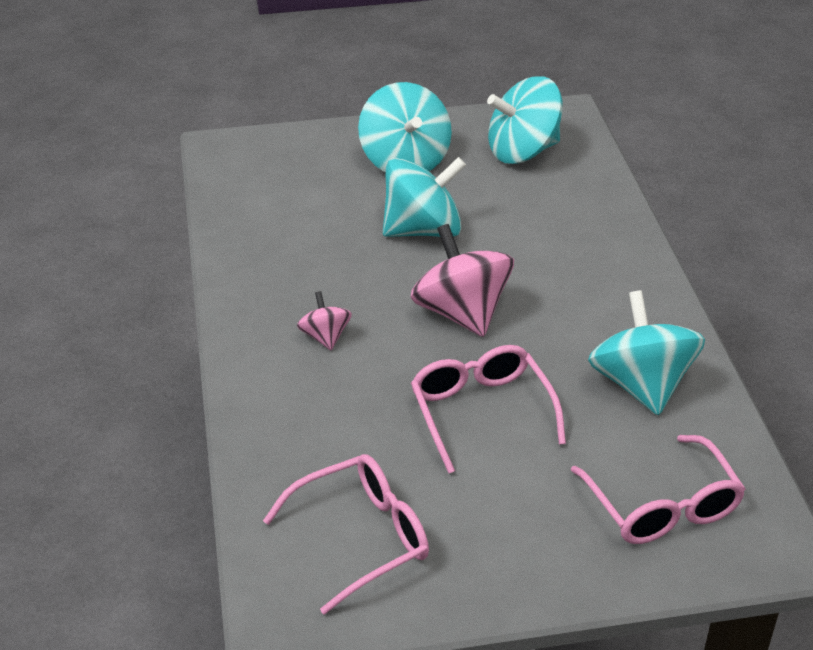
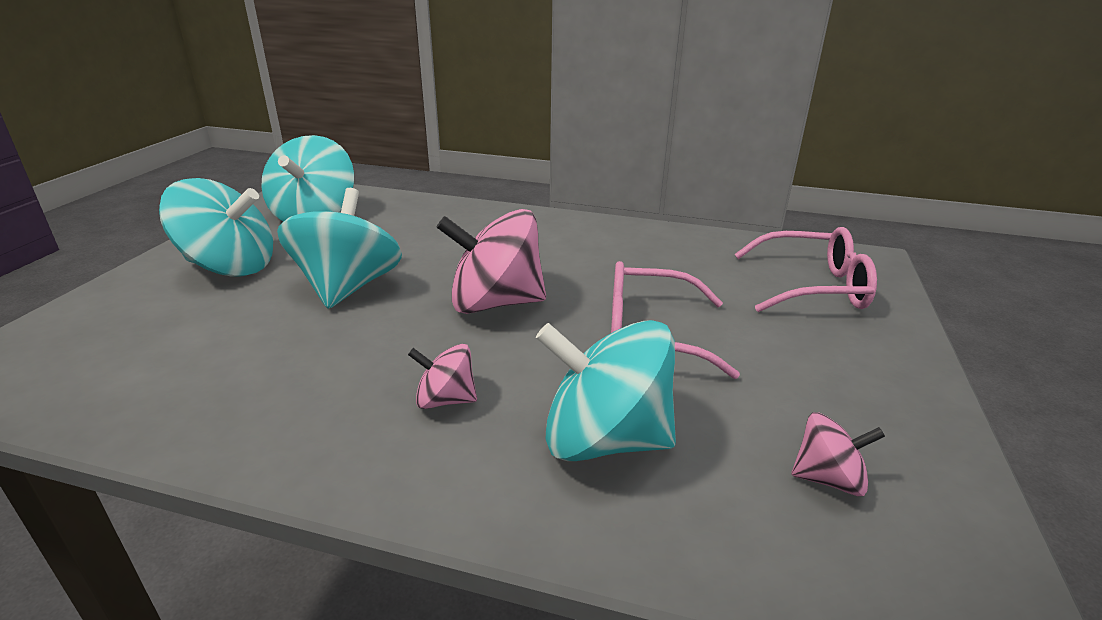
camera: 65 degrees left, 10 degrees down
(360, 538) = (828, 479): pink glasses -> pink spinning top
(641, 385) = (661, 254): turquoise spinning top -> turquoise spinning top (604, 439)

